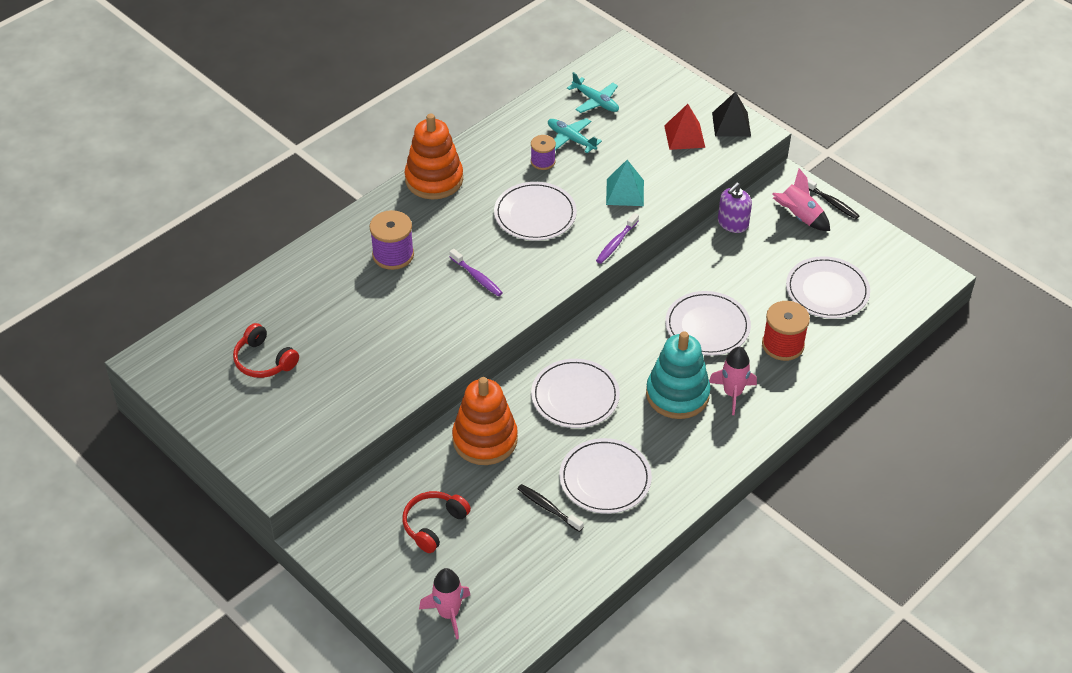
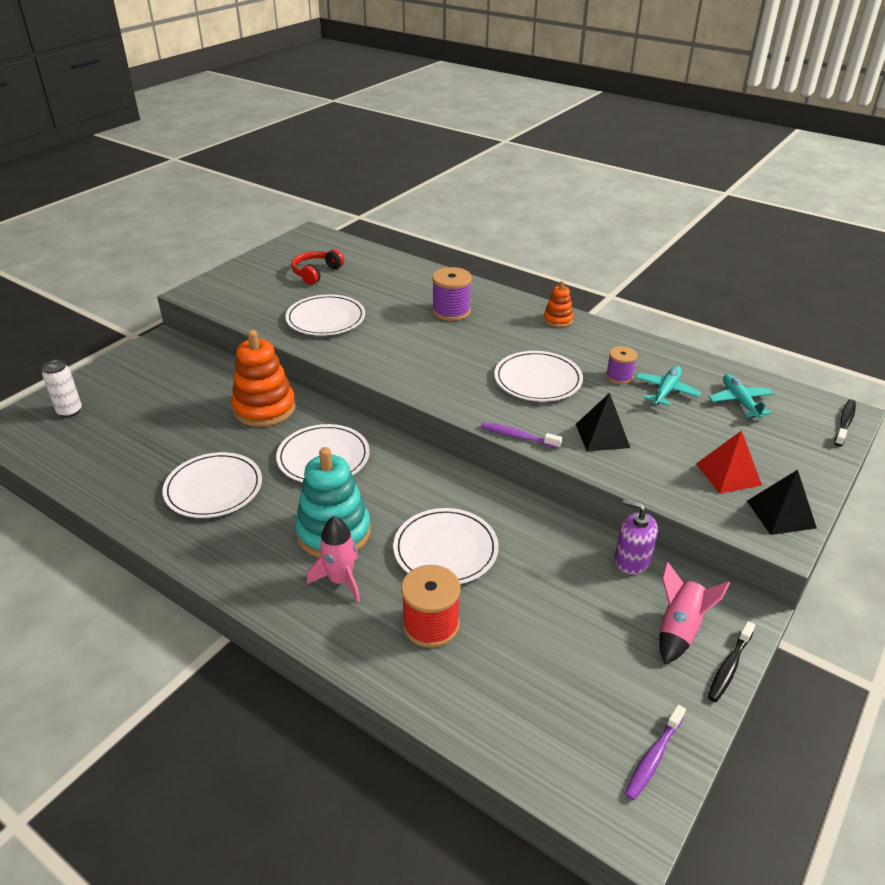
camera: 80 degrees right, 10 degrees down
(434, 179) = (558, 320): orange stacking toy -> orange stacking toy, size x0.52
(434, 524) = (168, 392): red headphones -> none
(448, 613) = (69, 411): pink rocket -> white can
(477, 277) = (437, 356): purple toothbrush -> purple toothbrush (653, 758)
(548, 508) = (179, 454): black toothbrush -> black toothbrush (845, 423)
(595, 101) = (740, 401): turquoise plane -> turquoise plane turned 135 degrees clockwise
(625, 192) = (602, 435): turquoise pyramid -> black pyramid
(827, 290) = (546, 669): white plate -> white plate (326, 318)

